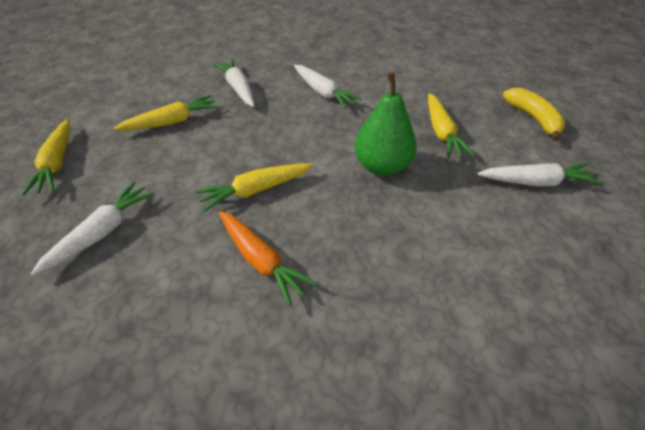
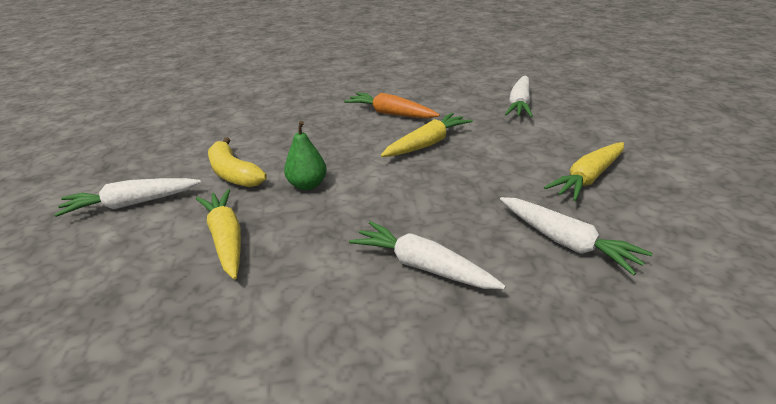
camera: 165 degrees right, 15 degrees down
(57, 163) = (633, 126): yellow carrot -> none
(382, 166) = (307, 185): green pear -> green pear, size x0.61
(533, 118) = (60, 296): yellow banana -> yellow banana (233, 173)

